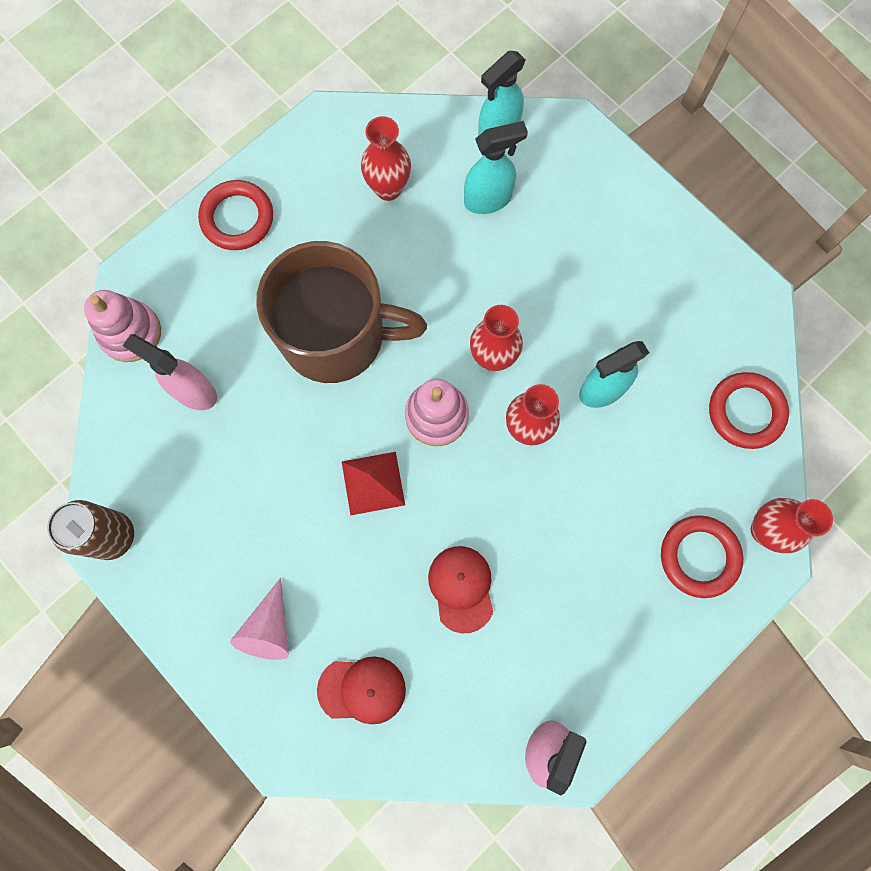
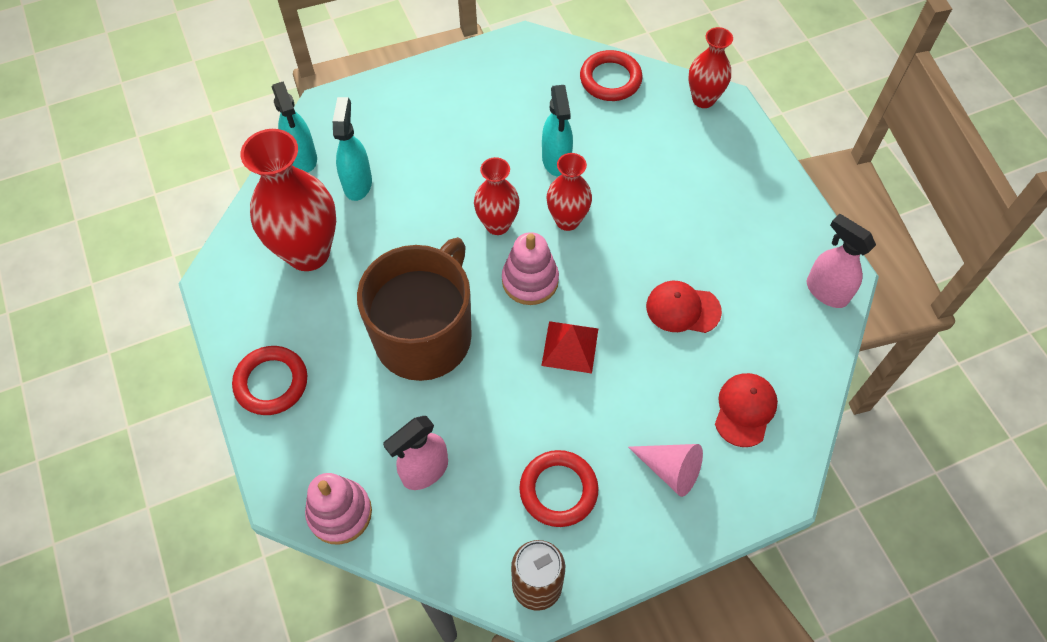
camera: 70 degrees left, 15 degrees down
(388, 188) = (308, 252): red vase -> red vase, size x1.75
(699, 557) = (710, 144): red ring -> red ring (558, 490)

